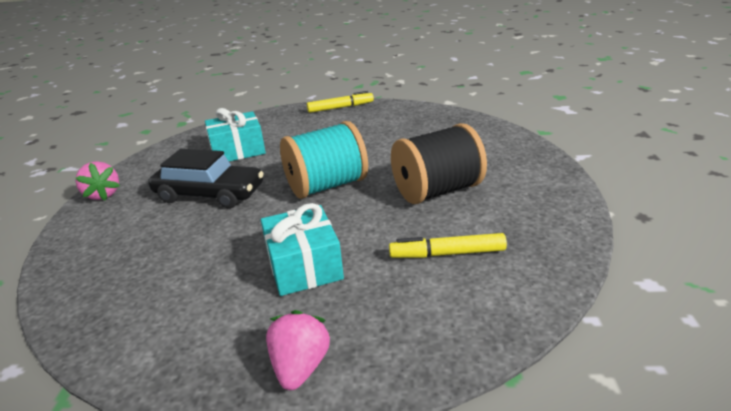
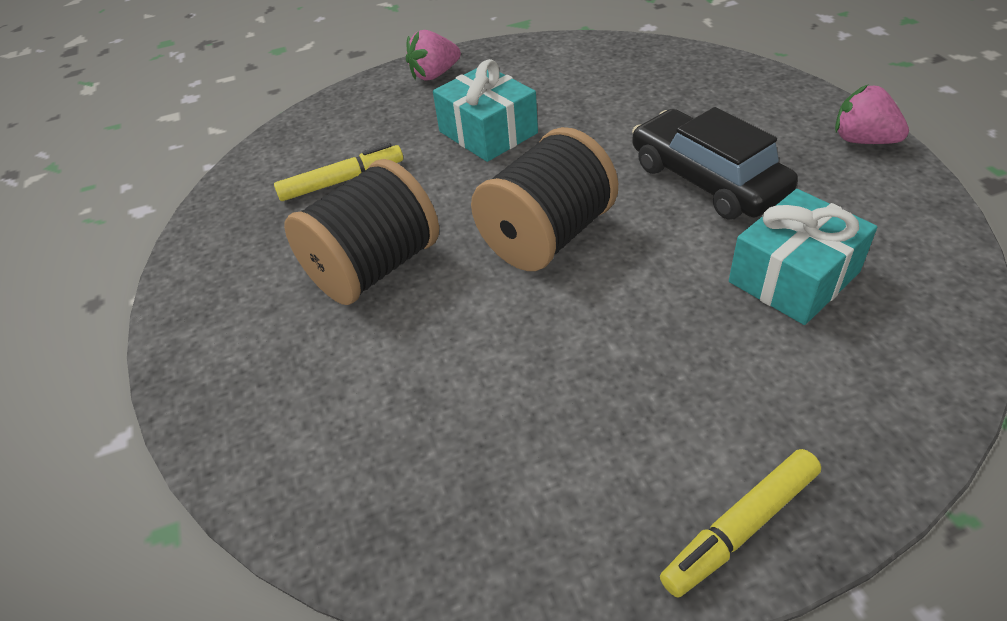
camera: 160 degrees right, 15 degrees up
(209, 194) = (707, 179): black car -> black car turned 60 degrees clockwise
(300, 367) = (434, 74): pink strawberry -> pink strawberry turned 75 degrees clockwise
(327, 186) = (546, 236): turquoise spool -> black spool

